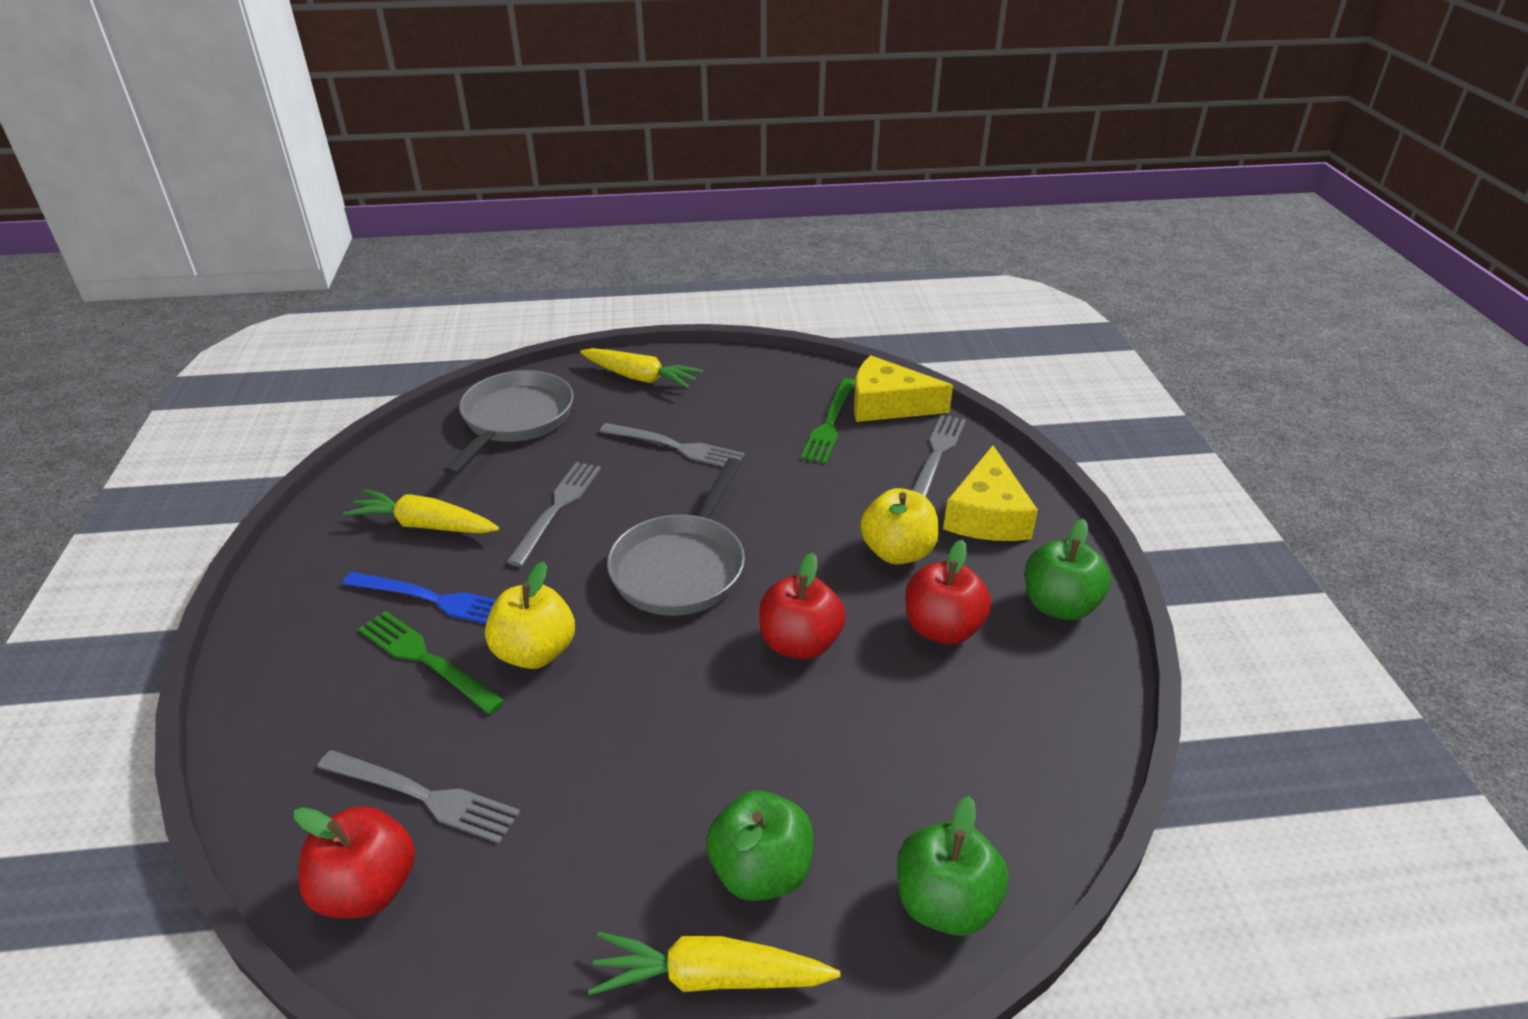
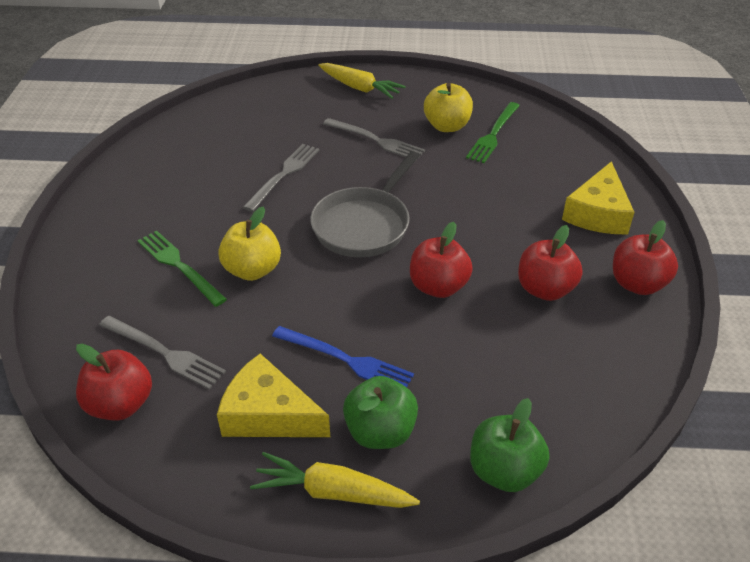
camera: 10 degrees right, 5 degrees up
(425, 525) = (191, 176): yellow carrot -> none
(435, 600) = (190, 227): blue fork -> blue fork (346, 360)
(515, 420) = (265, 110): grey pan -> none
(887, 404) = (540, 125): yellow cheese -> yellow cheese (268, 414)
(897, 552) = (523, 232): yellow apple -> yellow apple (447, 126)
(937, 455) = (570, 165): grey fork -> none
(1059, 605) = (637, 284): green apple -> red apple

